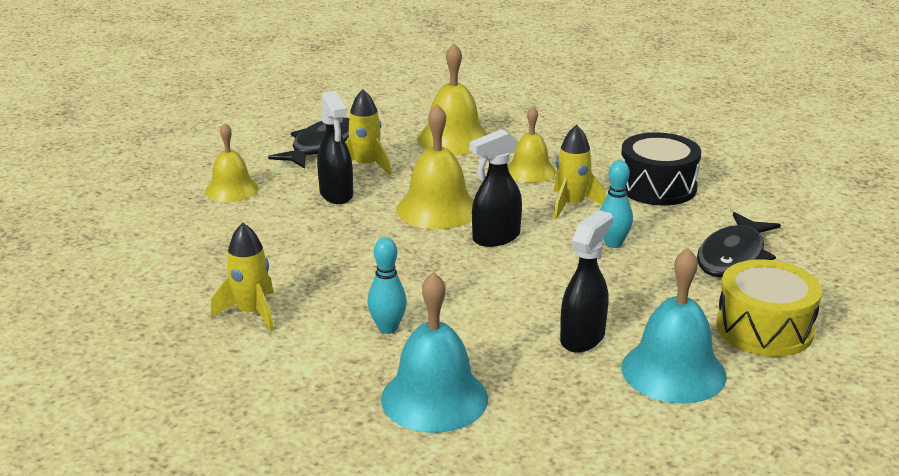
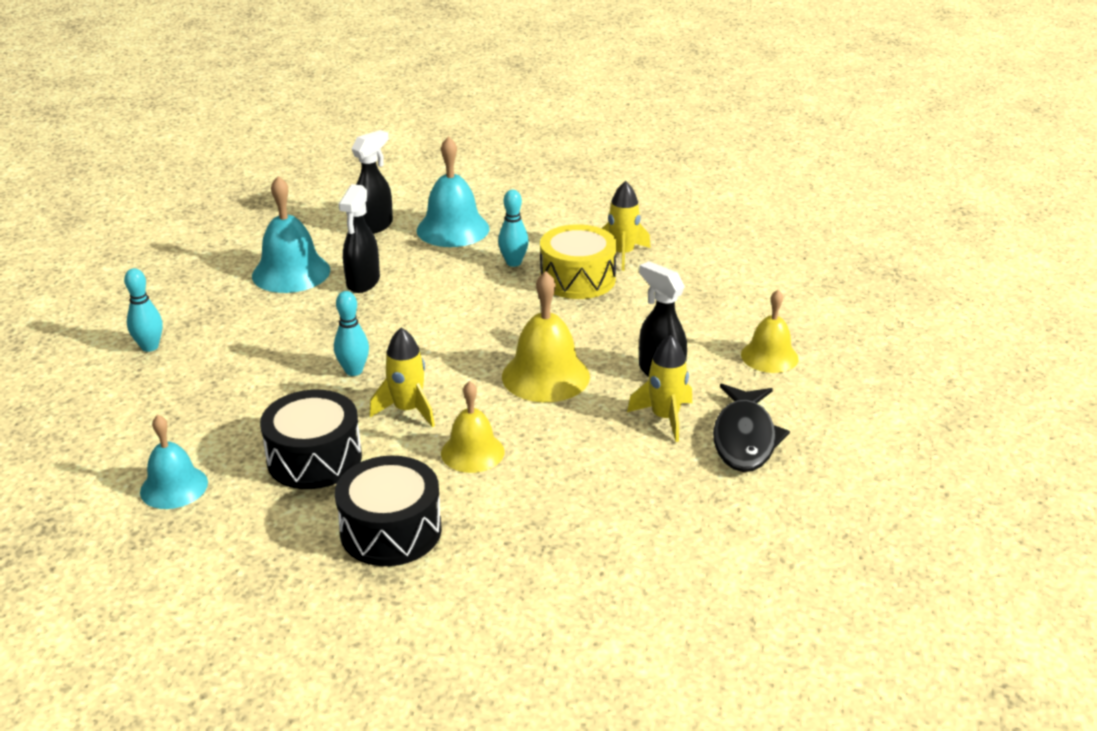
camera: 160 degrees right, 5 degrees up
(453, 139) = (595, 488): yellow bell -> none
(495, 238) = (470, 354): black spray bottle -> black spray bottle (374, 226)
(606, 142) = (391, 530): none -> black drum
(733, 256) = (233, 380): black fish -> none
(764, 328) = (216, 316): yellow drum -> yellow drum (577, 279)
(770, 188) = (174, 487): none -> turquoise bell
(833, 305) = (150, 347): none -> turquoise bowling pin

